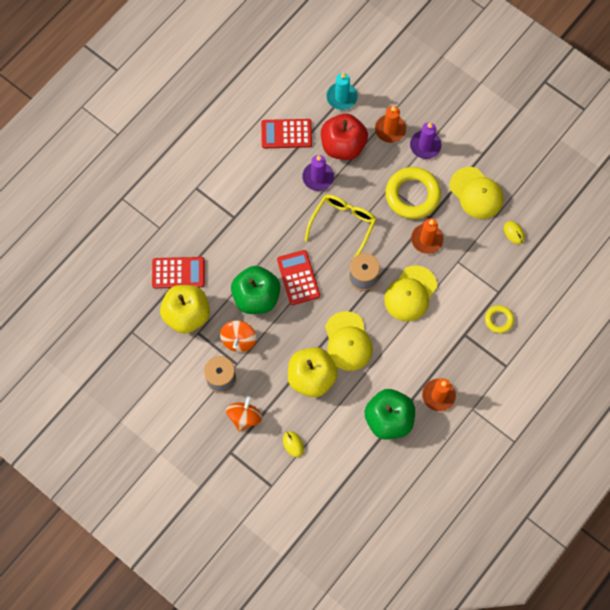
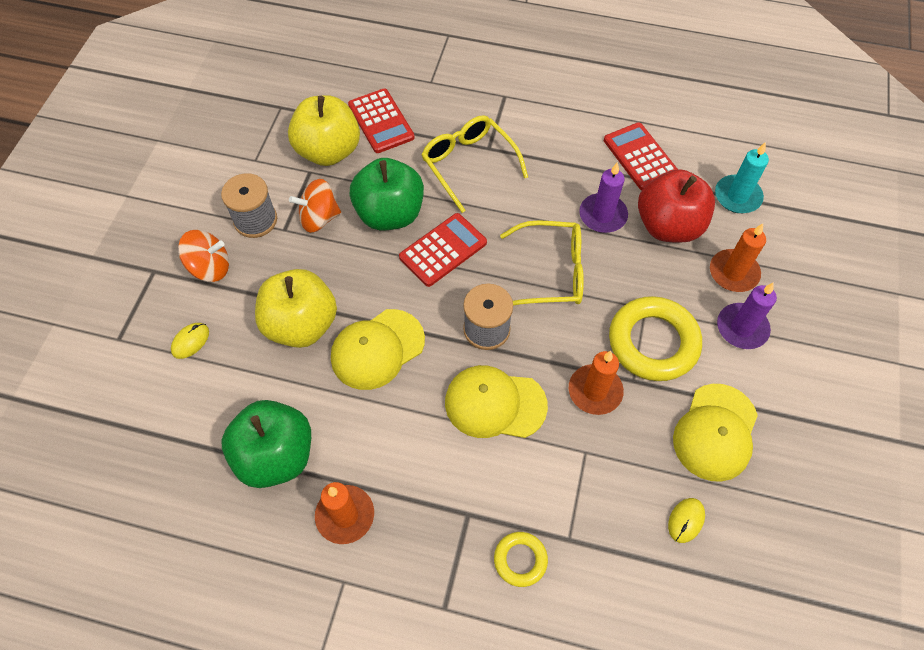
camera: 65 degrees right, 10 degrees down
(241, 235) = (469, 164): none -> yellow glasses

